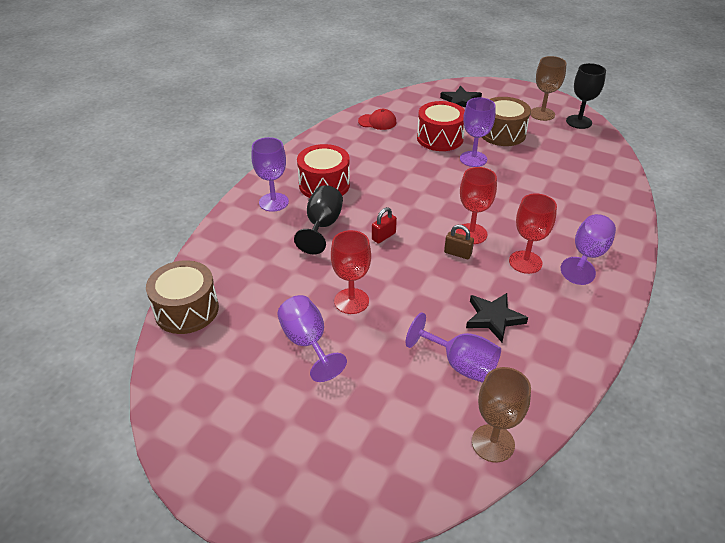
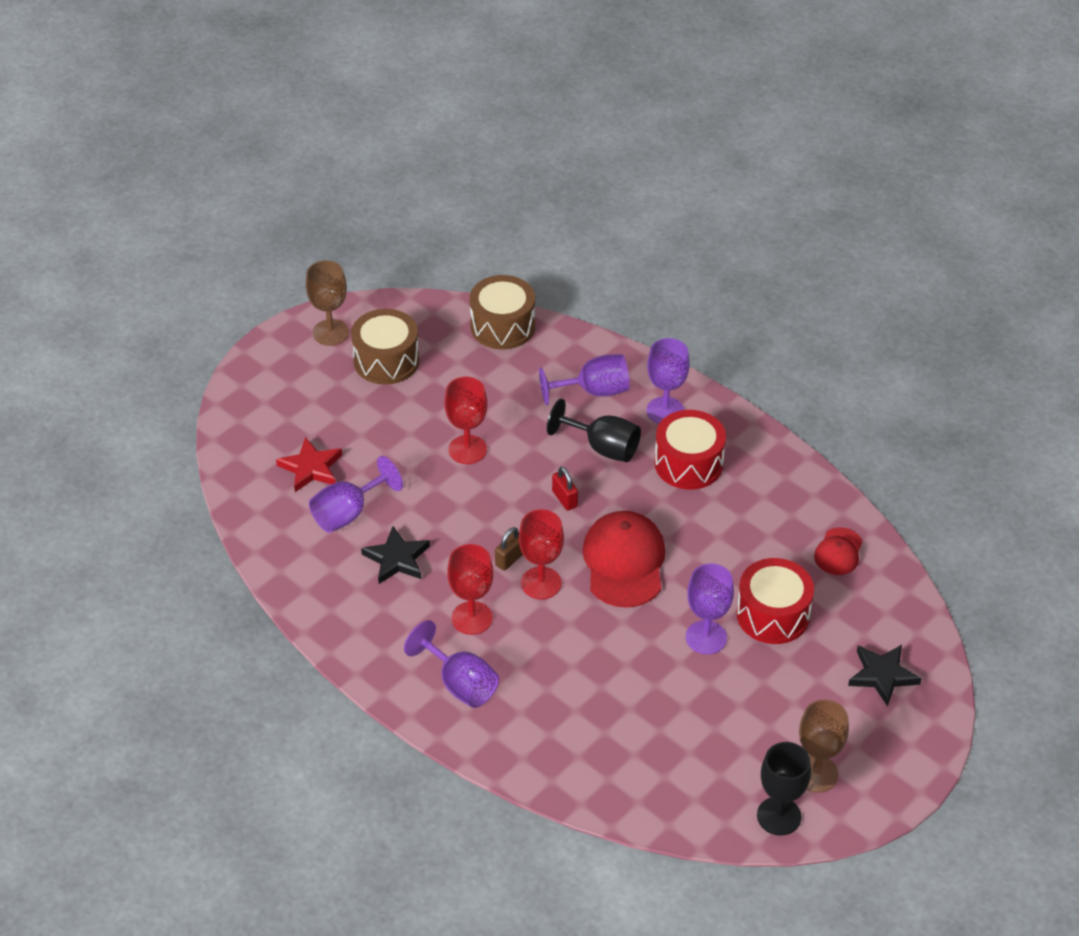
camera: 105 degrees right, 5 degrees up
(307, 343) = (423, 407): purple goblet -> purple goblet (594, 391)
(417, 410) = (311, 468): none -> red star
(430, 199) = (624, 562): none -> red cap
(493, 443) = (254, 509): brown goblet -> brown goblet (330, 332)
(502, 133) = (768, 697): brown drum -> brown drum (386, 360)

